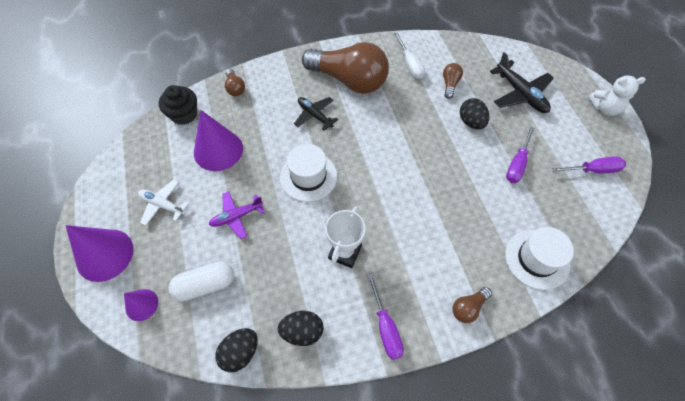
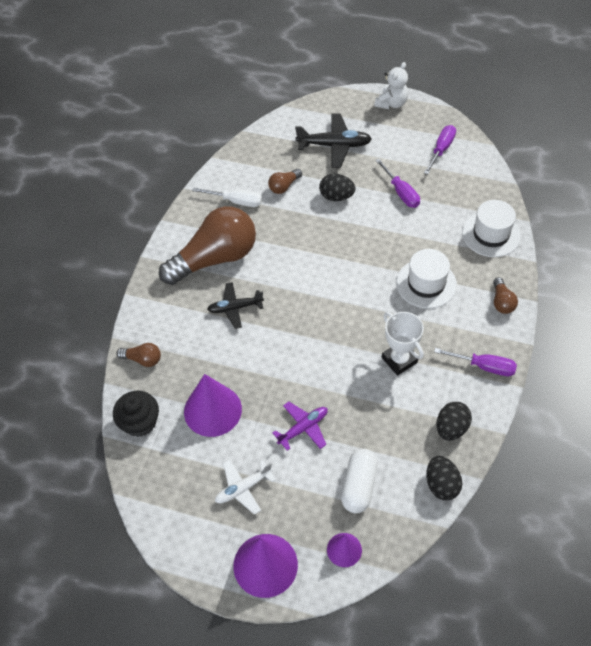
camera: 55 degrees left, 5 degrees down
(236, 216) = (303, 428): purple plane -> purple plane turned 135 degrees counterclockwise
(308, 176) = (302, 348): white hat -> white hat (426, 283)
(450, 84) = (284, 186): brown light bulb -> brown light bulb turned 90 degrees counterclockwise

